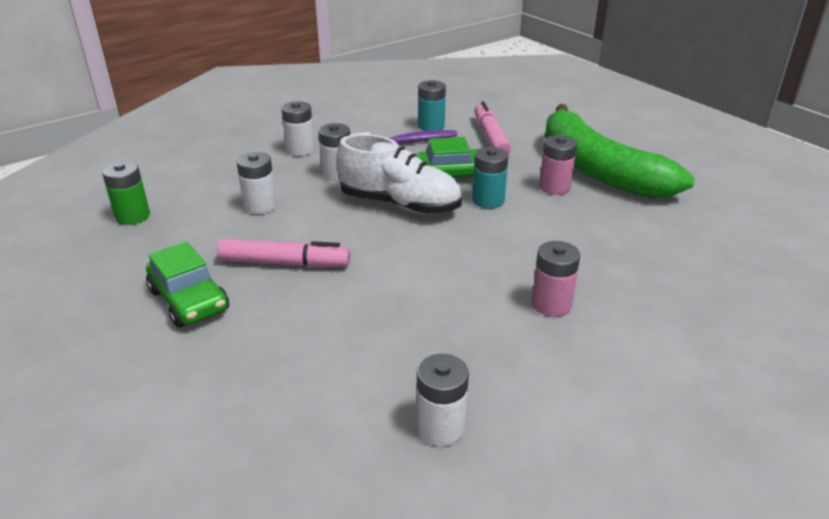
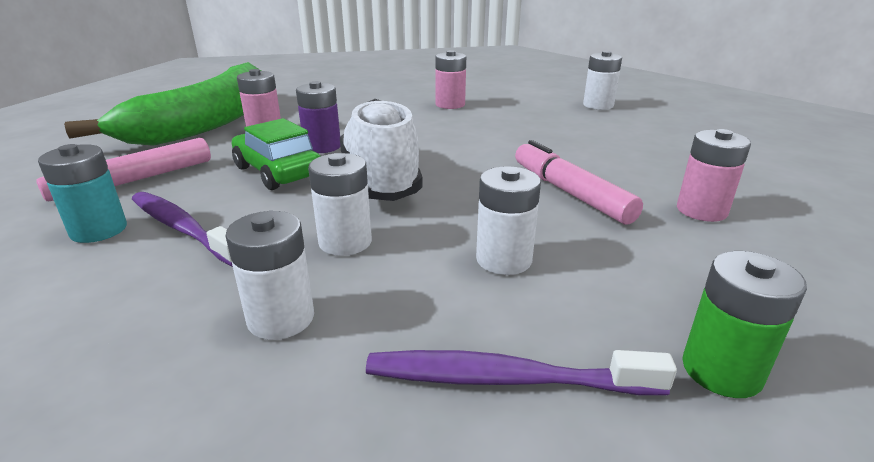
camera: 125 degrees left, 5 degrees down
(189, 300) = (701, 210): green car -> pink battery
(204, 176) = (505, 379): none -> purple toothbrush
(488, 200) = (322, 147): turquoise battery -> purple battery

